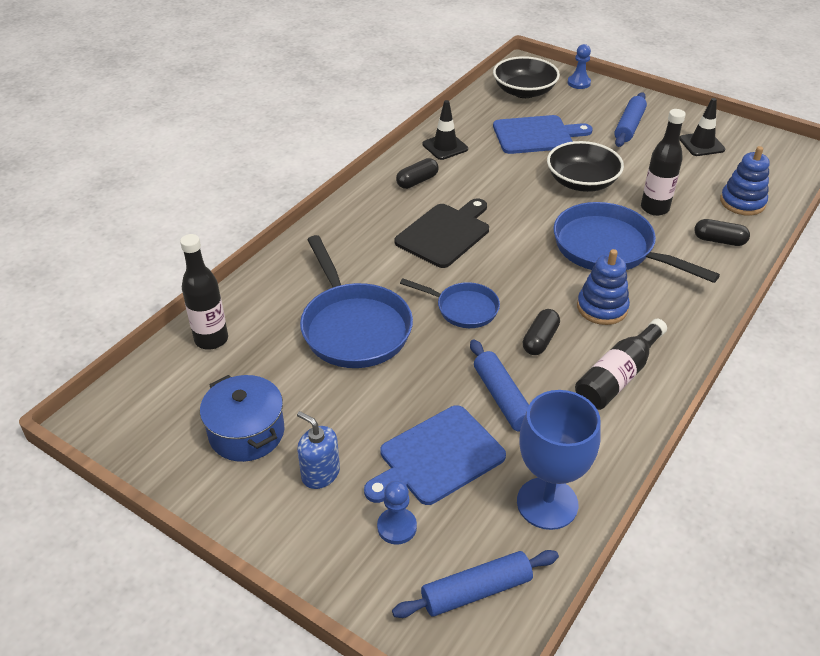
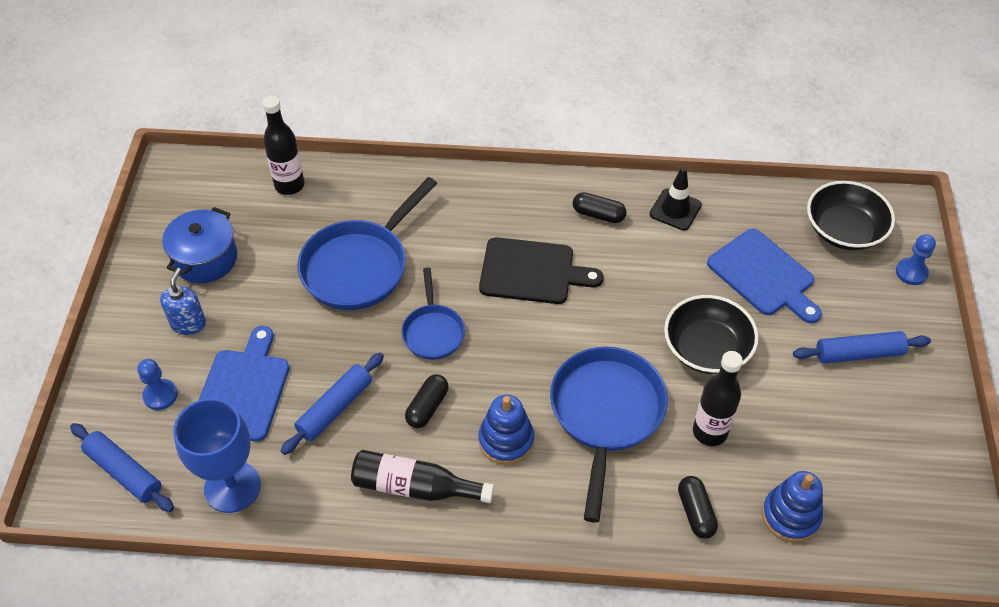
camera: 60 degrees right, 10 degrees up
(437, 457) = (243, 390): blue cutting board -> blue cutting board turned 75 degrees clockwise
(540, 340) = (427, 407): black capsule -> black capsule turned 60 degrees counterclockwise
(701, 144) = (883, 439): black traffic cone -> none

